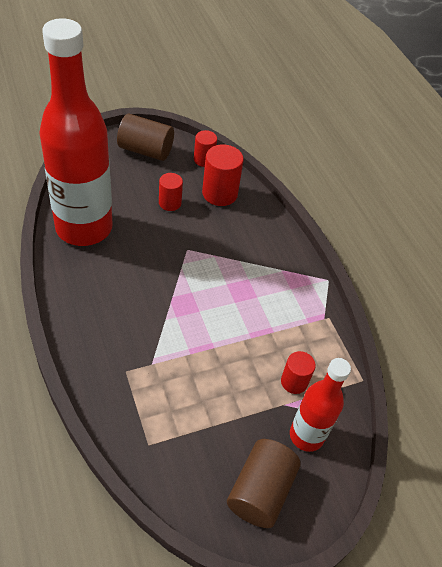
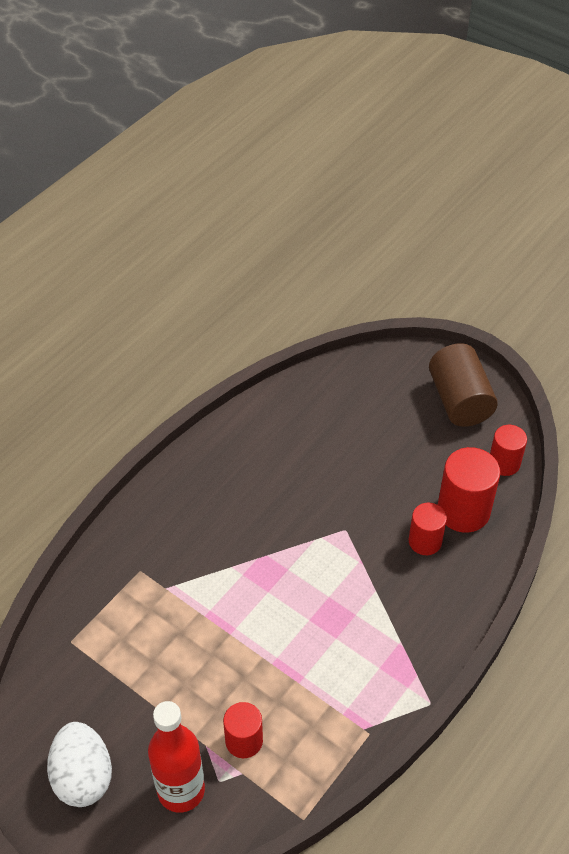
camera: 65 degrees right, 0 degrees up
(84, 228) = (290, 421): red bottle -> none
(170, 203) = (399, 472): red cylinder -> red cylinder (425, 541)
(260, 491) = (83, 776): brown cylinder -> white egg

